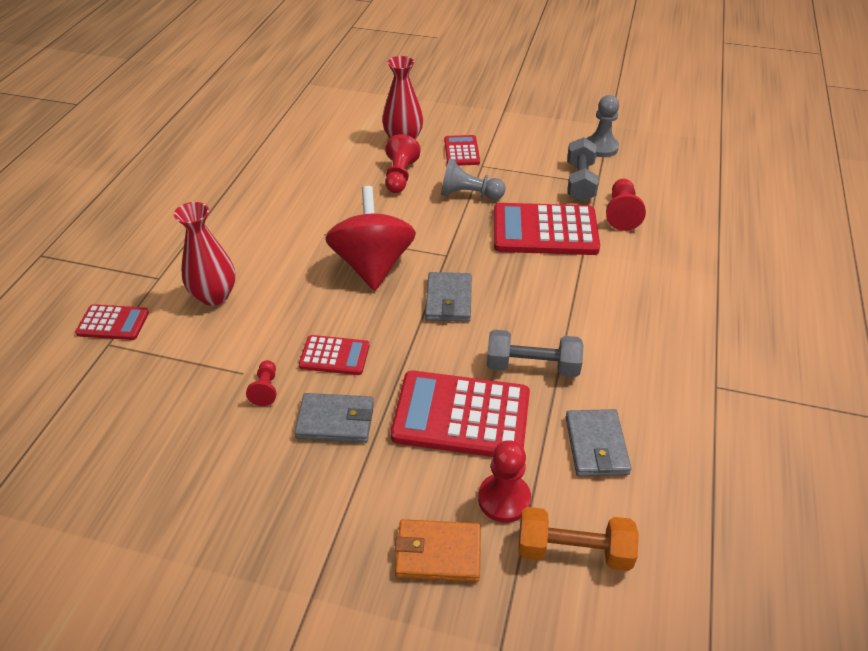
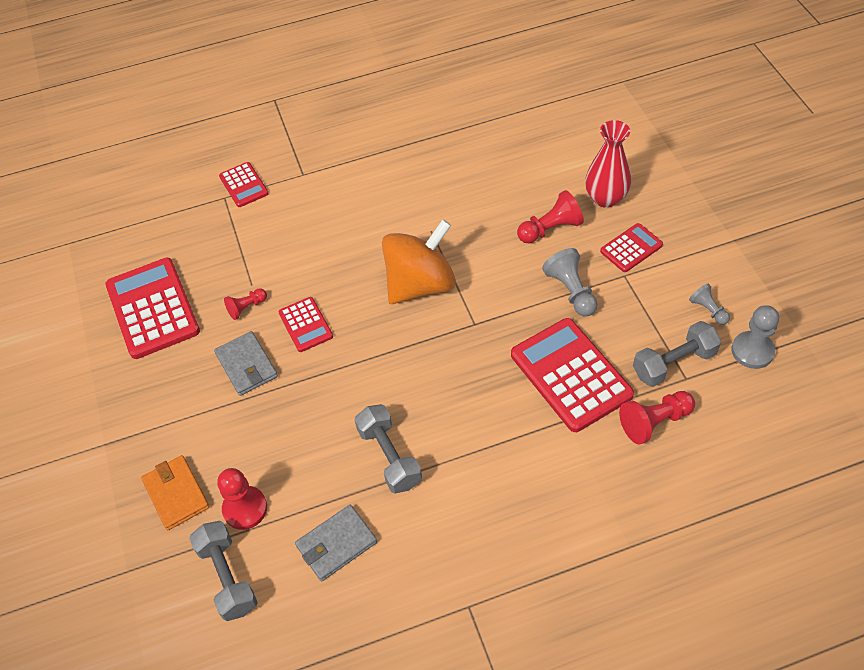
camera: 60 degrees right, 10 degrees up
(214, 295) = (310, 216): red vase -> none
(372, 265) = (420, 284): red spinning top -> orange spinning top
(448, 300) = (421, 357): grey wallet -> none
(461, 416) = (304, 438): red calculator -> red calculator (152, 308)
(550, 147) = (708, 310): none -> grey pawn
(573, 550) = (228, 577): orange dumbbell -> grey dumbbell

